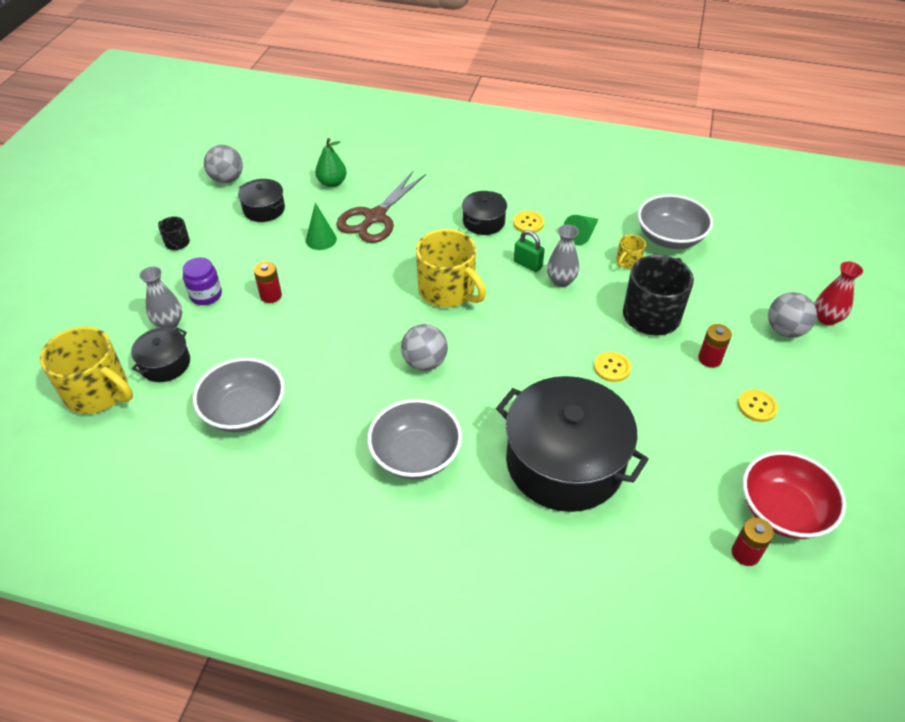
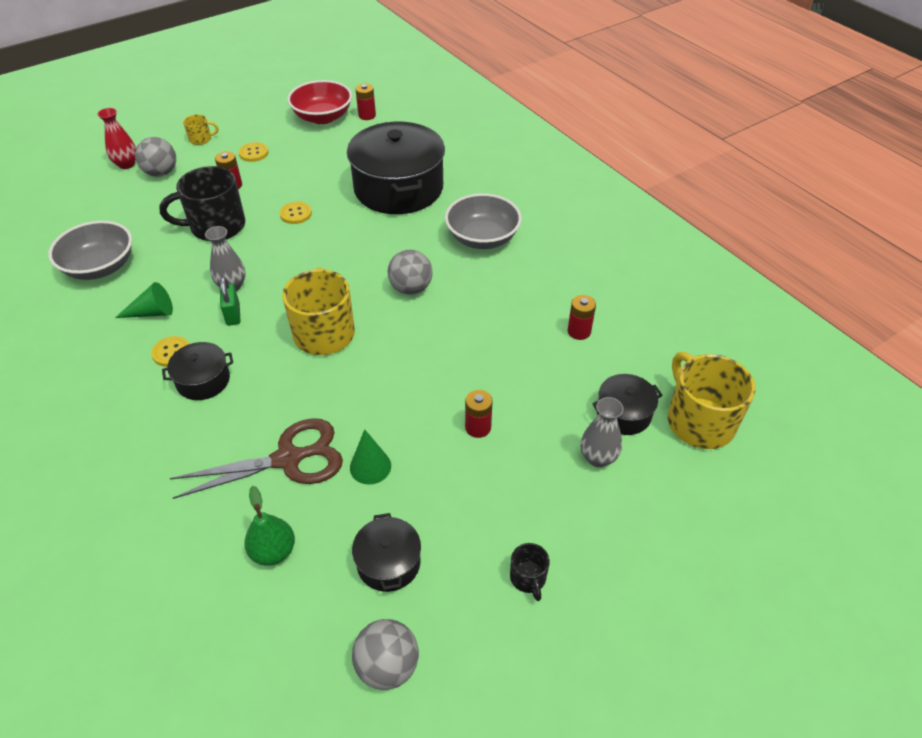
camera: 140 degrees left, 0 degrees up
(206, 295) = (541, 470): purple jar -> none
(245, 411) = (579, 331): grey bowl -> red battery
(628, 261) = (162, 269): yellow mug -> yellow mug (201, 139)

